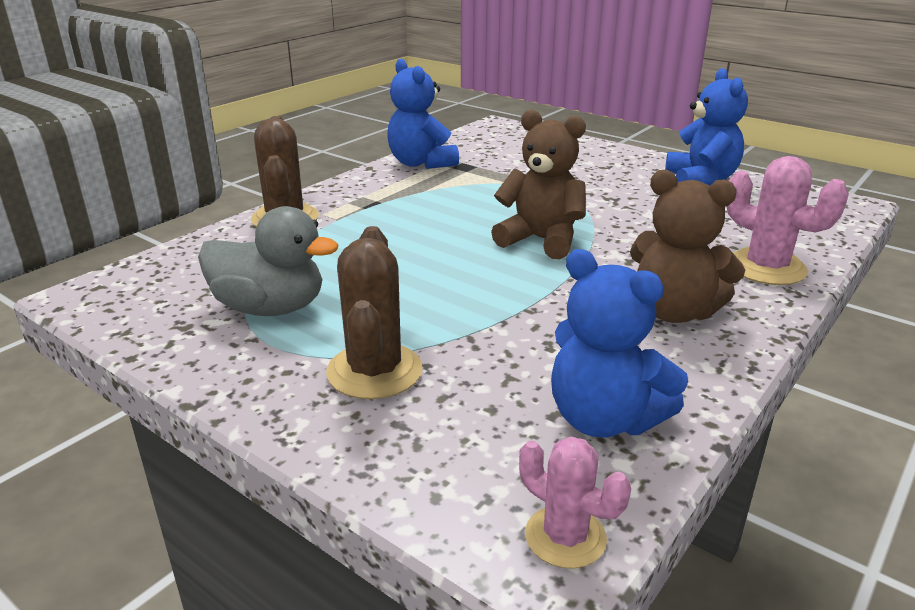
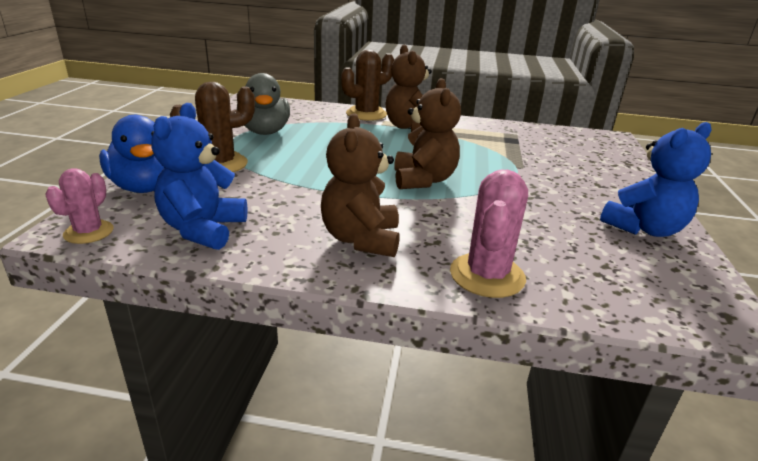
camera: 60 degrees right, 0 degrees up
(368, 205) = (409, 127): none -> brown teddy bear
(416, 460) = (144, 187): none -> blue duck
(421, 163) = (494, 128): blue teddy bear -> none

